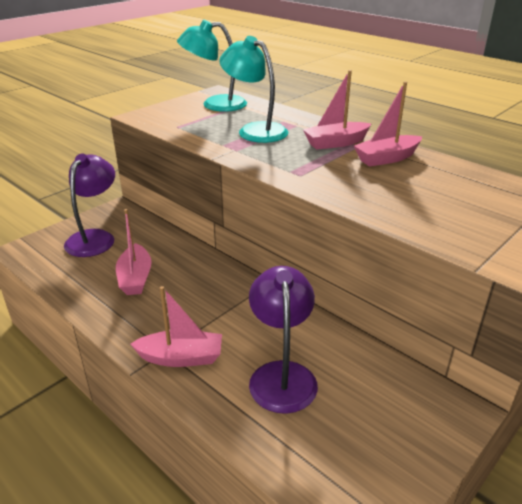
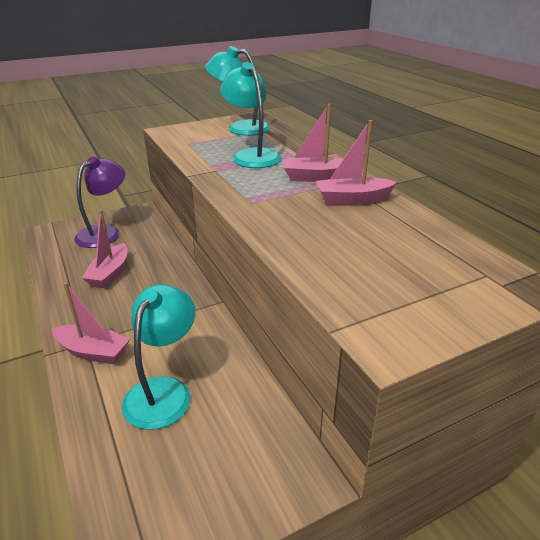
camera: 20 degrees right, 0 degrees up
(282, 374) = (164, 391): purple lamp -> turquoise lamp

